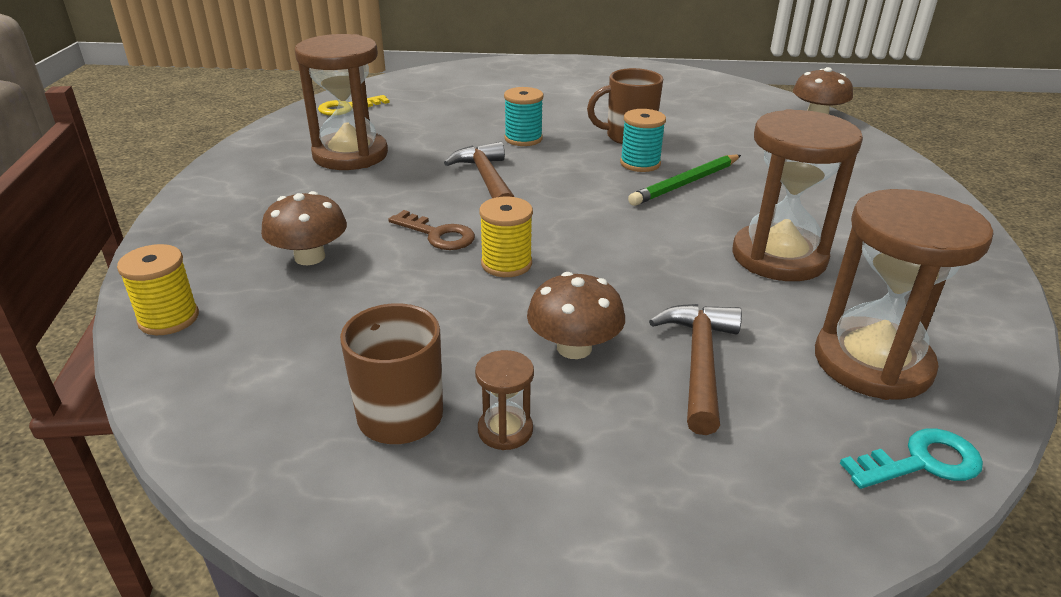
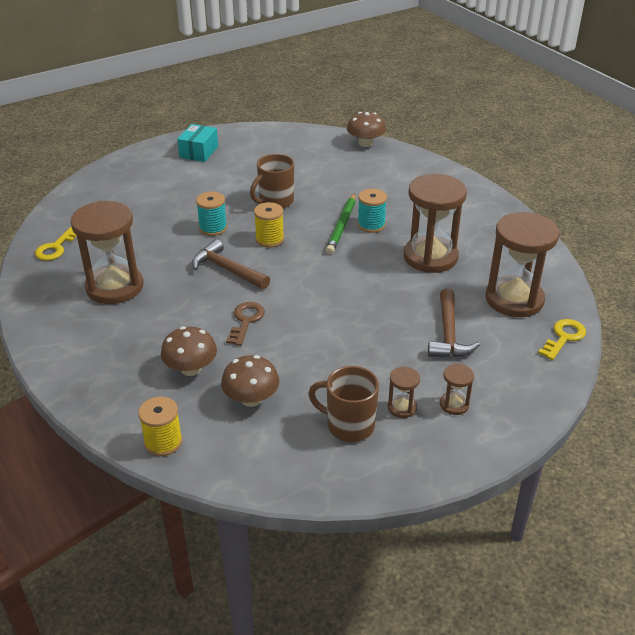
camera: 35 degrees left, 5 degrees up
(438, 235) = (246, 320): brown key -> brown key turned 75 degrees counterclockwise
(506, 264) = (305, 322): yellow spool -> yellow spool (269, 239)
(574, 348) = (388, 353): brown mushroom -> brown mushroom (251, 399)
(594, 469) = (454, 404): none -> brown hourglass
(597, 75) = (199, 152): none -> turquoise box
(640, 163) = (303, 221): turquoise spool -> turquoise spool (371, 225)
(699, 363) = (448, 334): brown hammer -> brown hammer turned 150 degrees counterclockwise
(922, 462) = (564, 337): turquoise key -> yellow key

